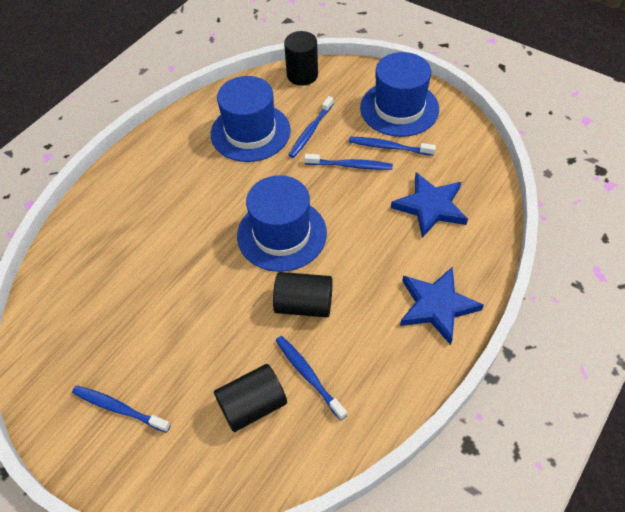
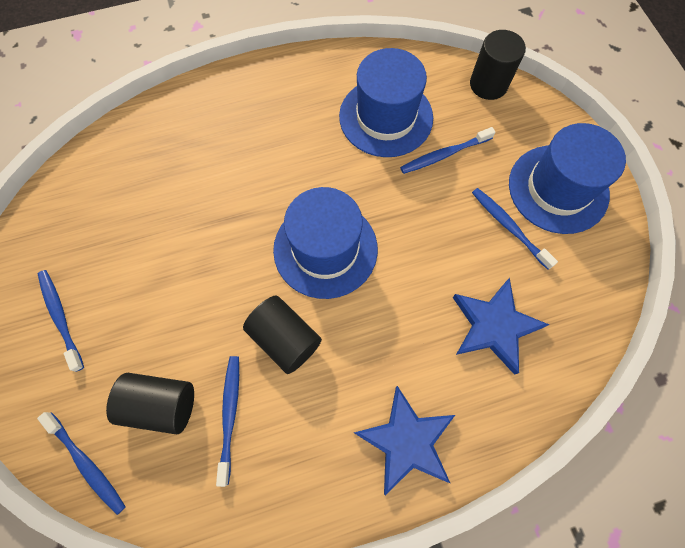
camera: 35 degrees right, 15 degrees up
(350, 165) = (451, 220): blue toothbrush -> blue toothbrush (86, 463)

